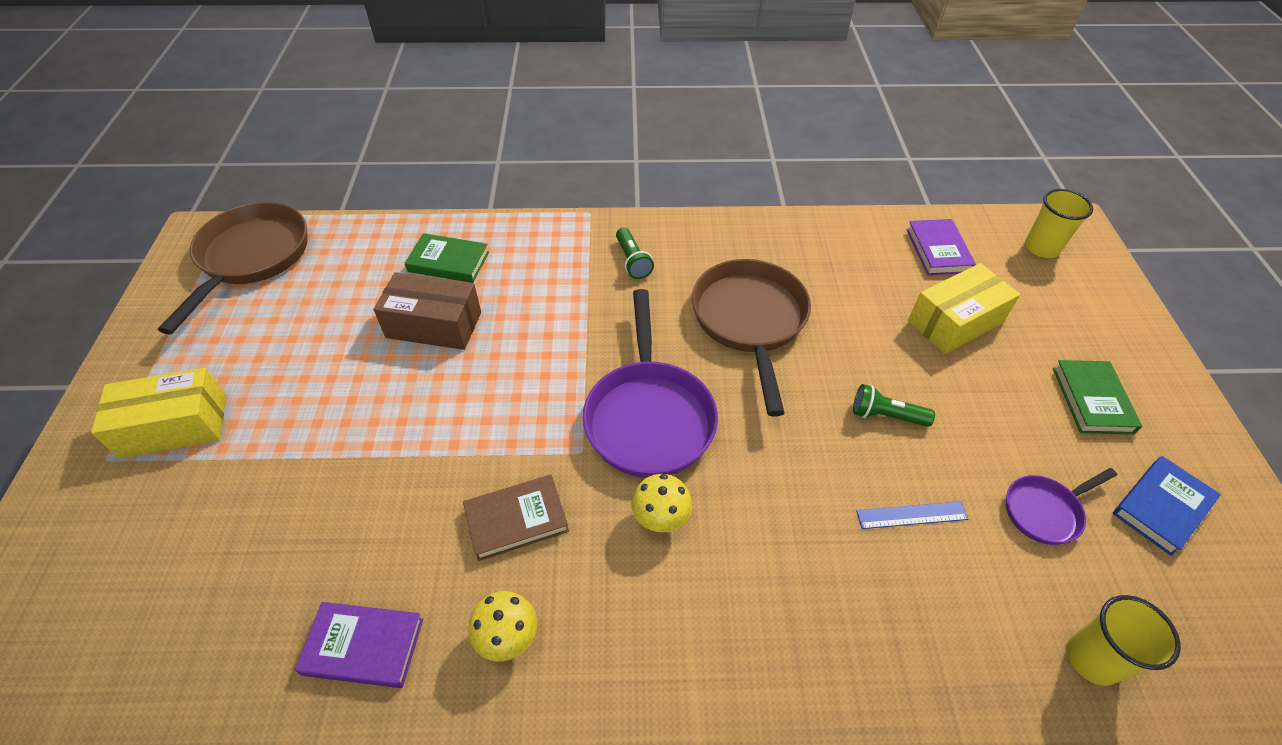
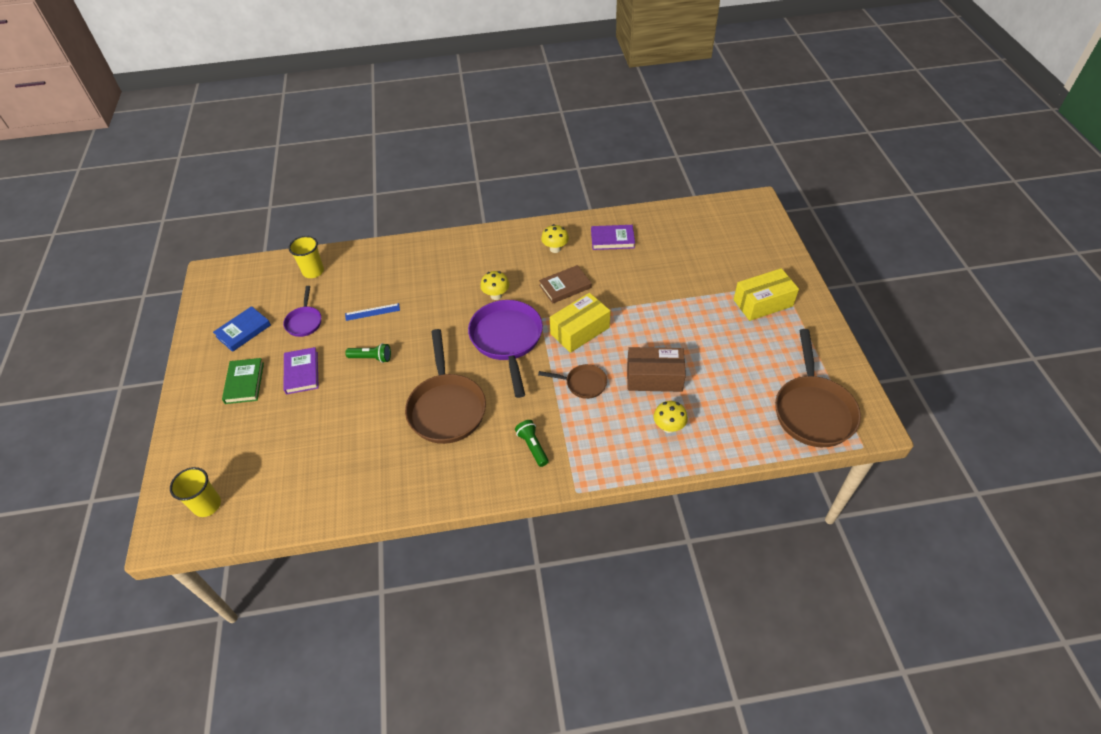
camera: 175 degrees right, 0 degrees up
(448, 262) = (668, 427): green book -> yellow mushroom
(542, 329) = (583, 384): none -> brown pan
(938, 250) = (293, 490): purple book -> purple book (302, 372)
(955, 322) = (306, 426): yellow box -> yellow box (580, 331)
(1045, 511) = (304, 322): purple pan -> purple pan turned 120 degrees clockwise

